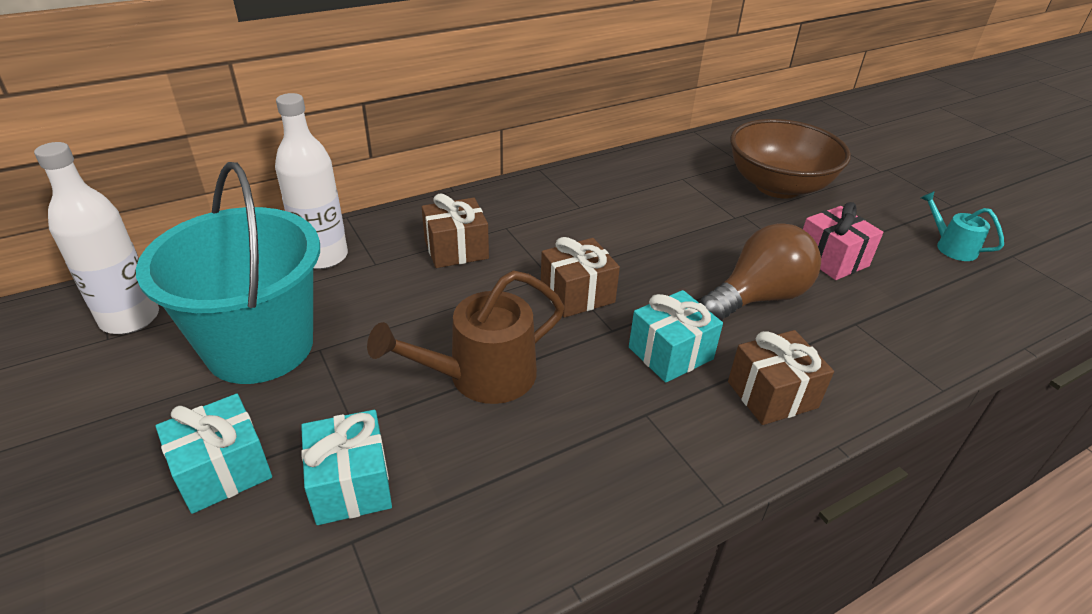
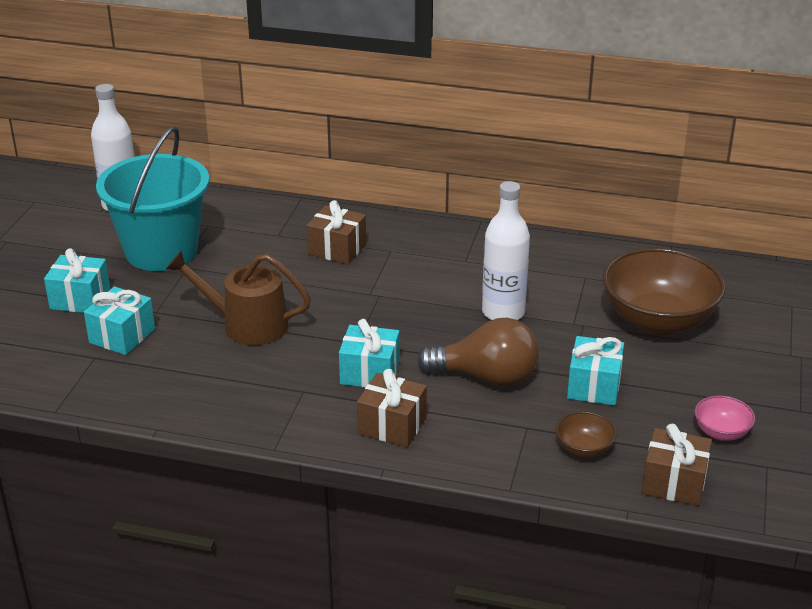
camera: 45 degrees right, 5 degrees down
(323, 257) = (254, 216): white bottle -> white bottle (503, 312)
(577, 294) = (369, 313): brown gift -> brown gift (674, 483)
(832, 259) = (594, 386): pink gift -> turquoise gift
(916, 315) = (584, 449): none -> brown bowl
(951, 247) = (721, 432): turquoise watering can -> pink bowl

